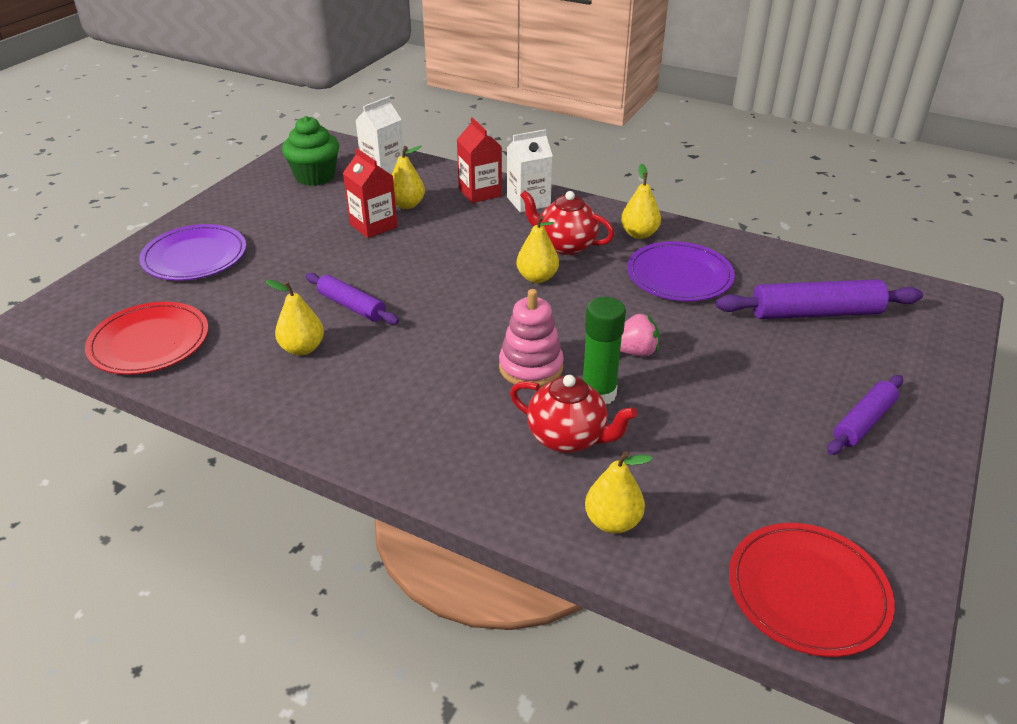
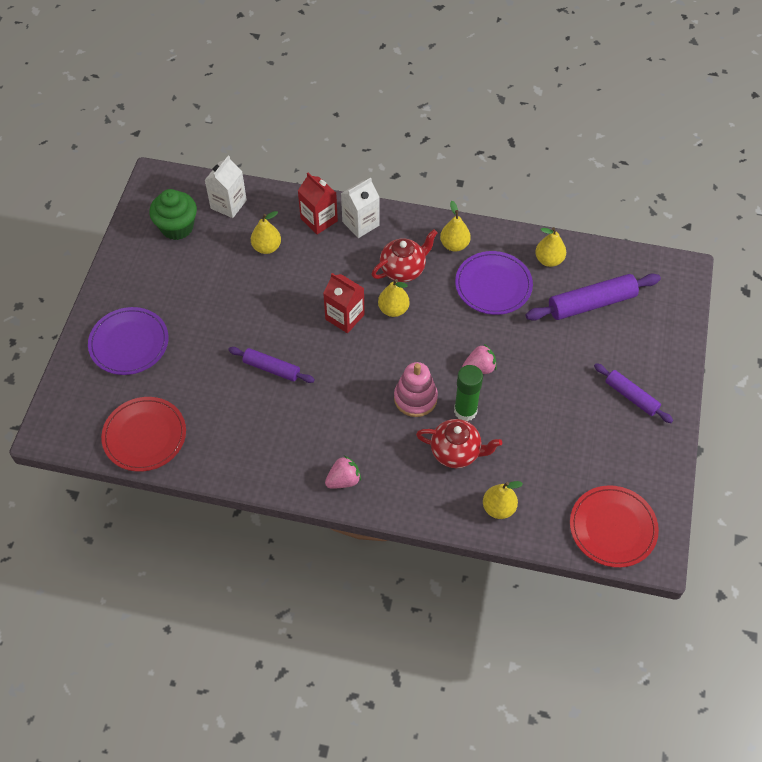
camera: 15 degrees left, 20 degrees up
(302, 348) = (255, 417): yellow pear -> yellow pear (549, 260)
(373, 226) = (250, 278): red carton -> red carton (345, 317)
(385, 439) = (343, 480): none -> pink strawberry
(565, 245) = (403, 270): red teapot -> red teapot turned 135 degrees clockwise
(863, 422) = (631, 396): purple rolling pin -> purple rolling pin turned 75 degrees counterclockwise

